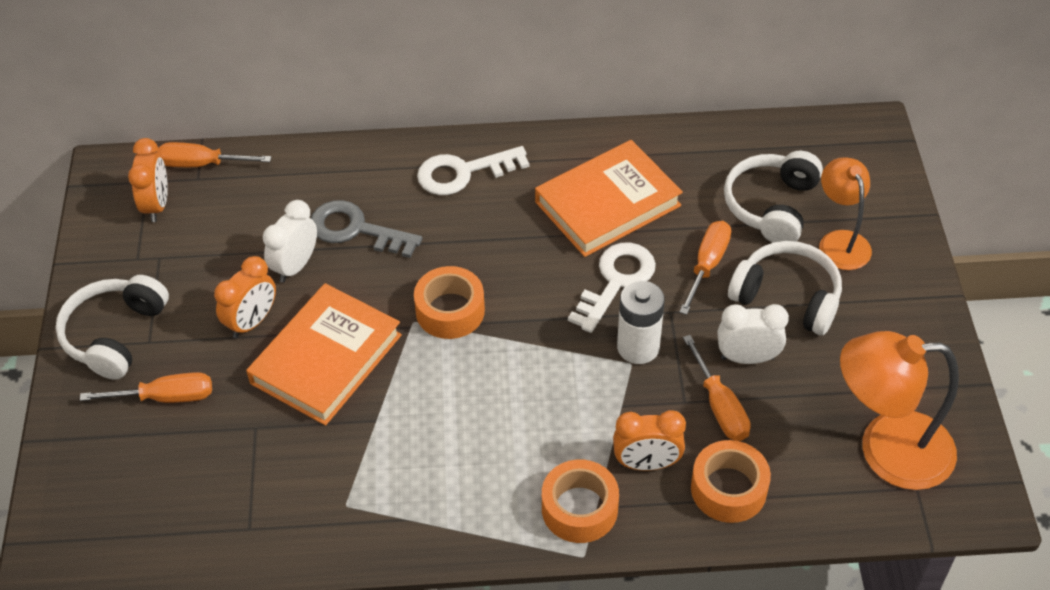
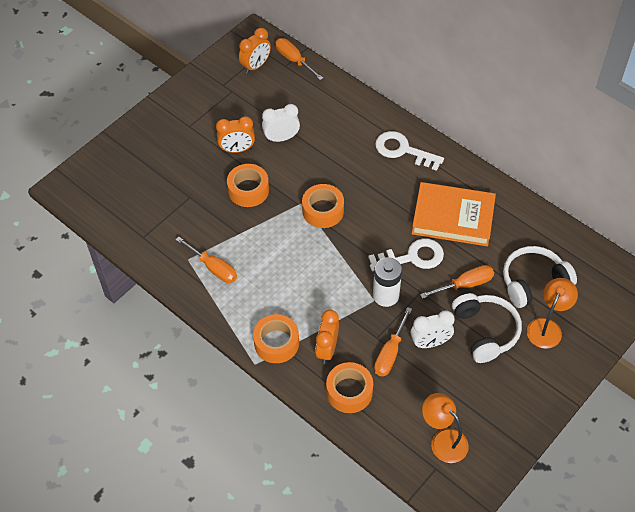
camera: 45 degrees right, 5 degrees up
(115, 335) = (180, 112): white headphones -> none
(165, 397) = (170, 155): orange screwdriver -> orange screwdriver (213, 267)
(326, 359) = (248, 190): orange book -> orange tape
(356, 230) = (325, 141): grey key -> none
(646, 464) = (327, 349): orange clock -> orange clock turned 60 degrees clockwise
(747, 358) = (430, 343): white clock -> white clock turned 120 degrees clockwise
(886, 450) = (443, 440): orange lamp -> orange lamp, size x0.62

